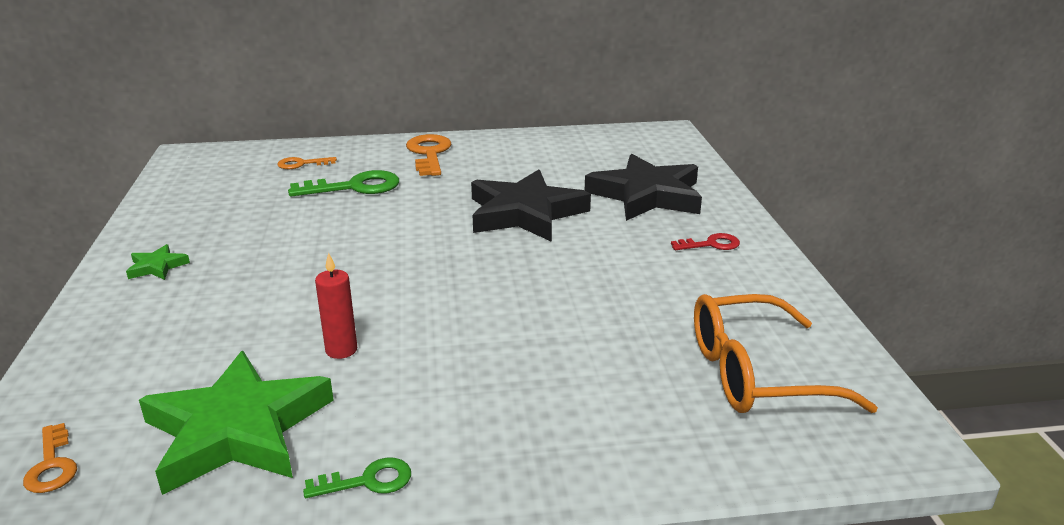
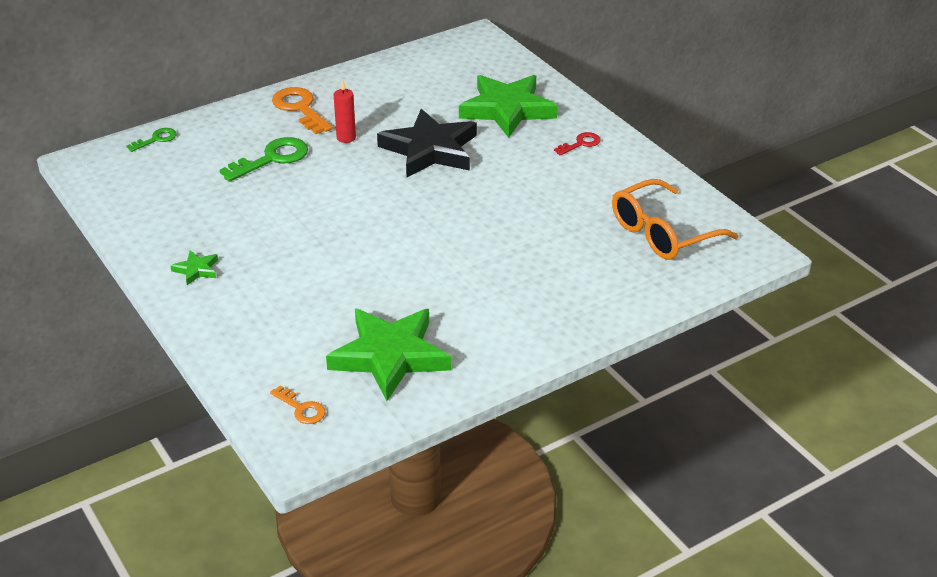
camera: 25 degrees left, 10 degrees up
(302, 164) = (200, 146): orange key -> none
(341, 350) = (401, 291): red candle -> red candle (346, 138)
(368, 481) = (494, 358): green key -> green key (156, 139)
(646, 195) = (507, 109): black star -> green star

